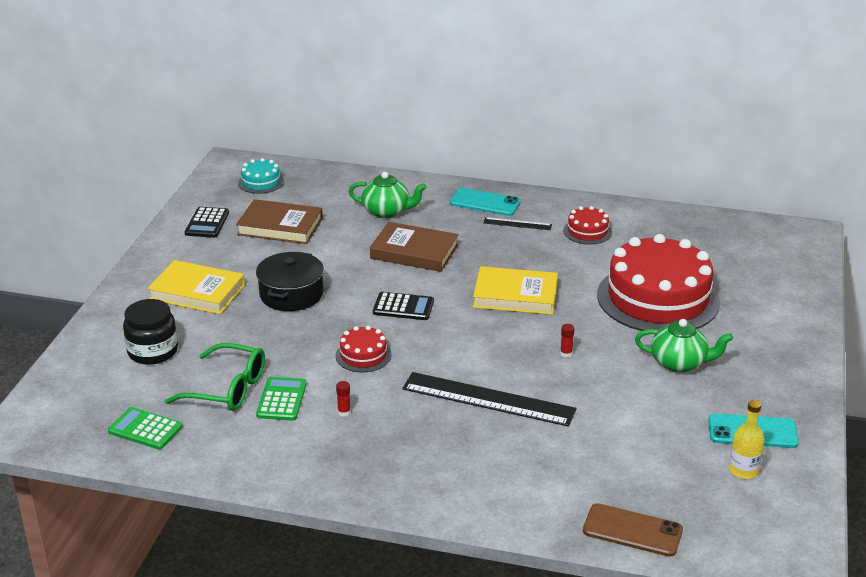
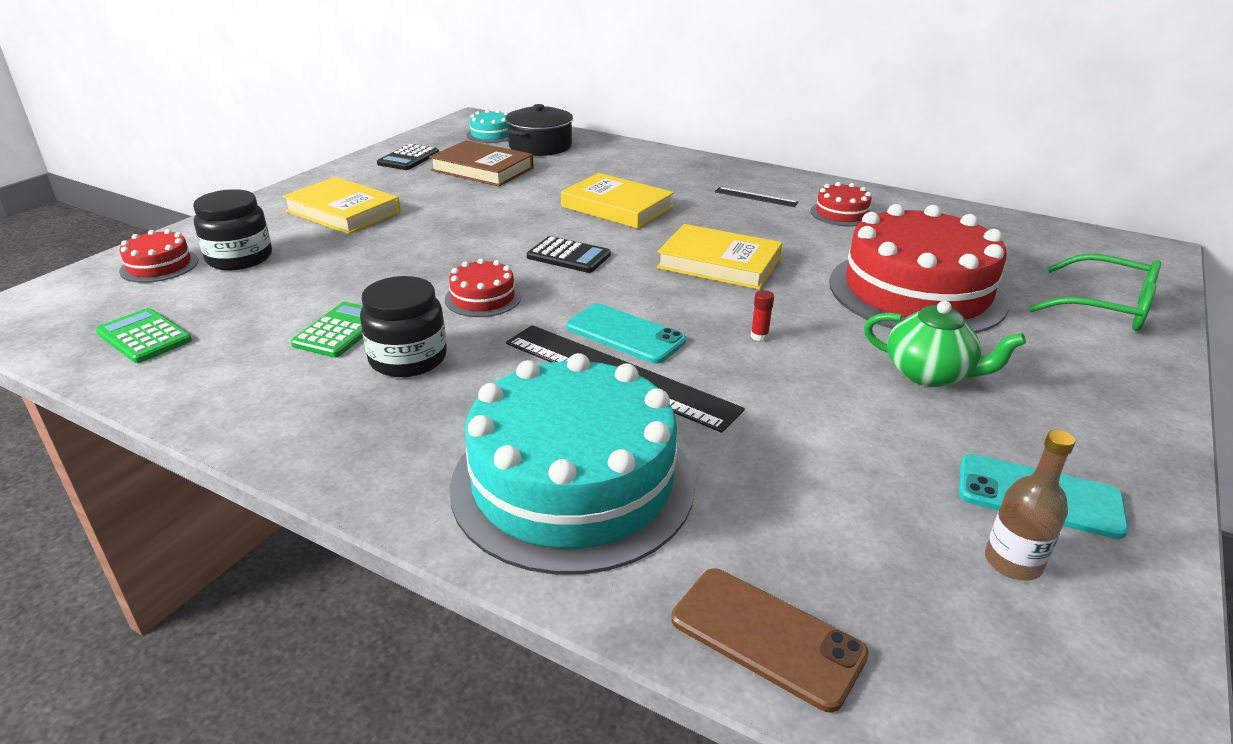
camera: 15 degrees right, 0 degrees up
(96, 369) = (159, 266): none -> red cake
(227, 389) = (286, 308): green glasses -> green glasses (1106, 307)
(291, 294) = (445, 227): black pot -> black pot (540, 146)
(344, 412) = (408, 358): red glue stick -> black jar
(387, 211) = (608, 170): green teapot -> none
(414, 252) = (617, 207): brown book -> yellow book
(485, 203) = (726, 175): turquoise phone -> turquoise phone (625, 334)
(497, 473) = (572, 483): none -> turquoise cake
(743, 470) = (1013, 562): yellow bottle -> brown bottle

